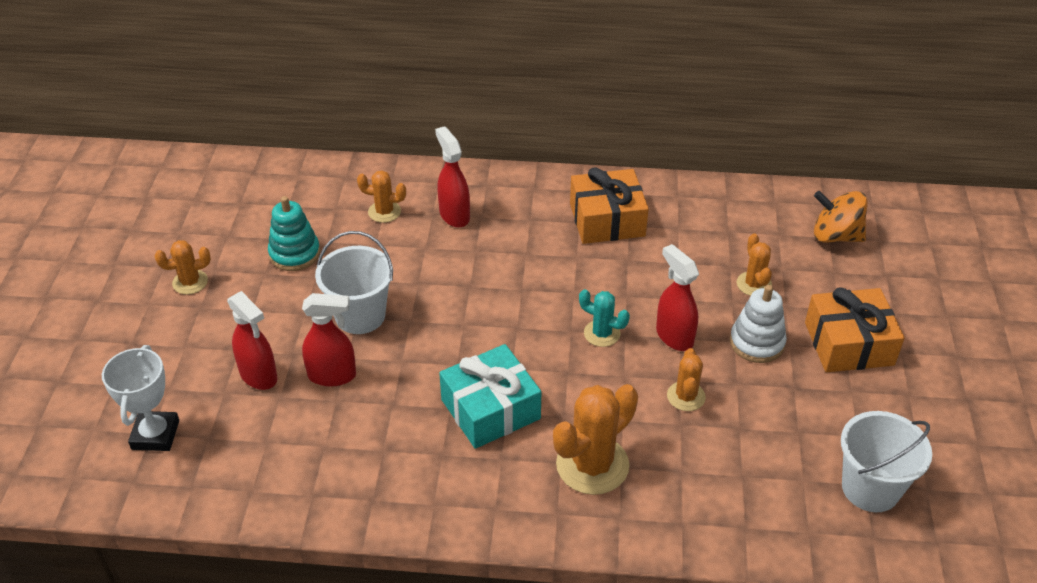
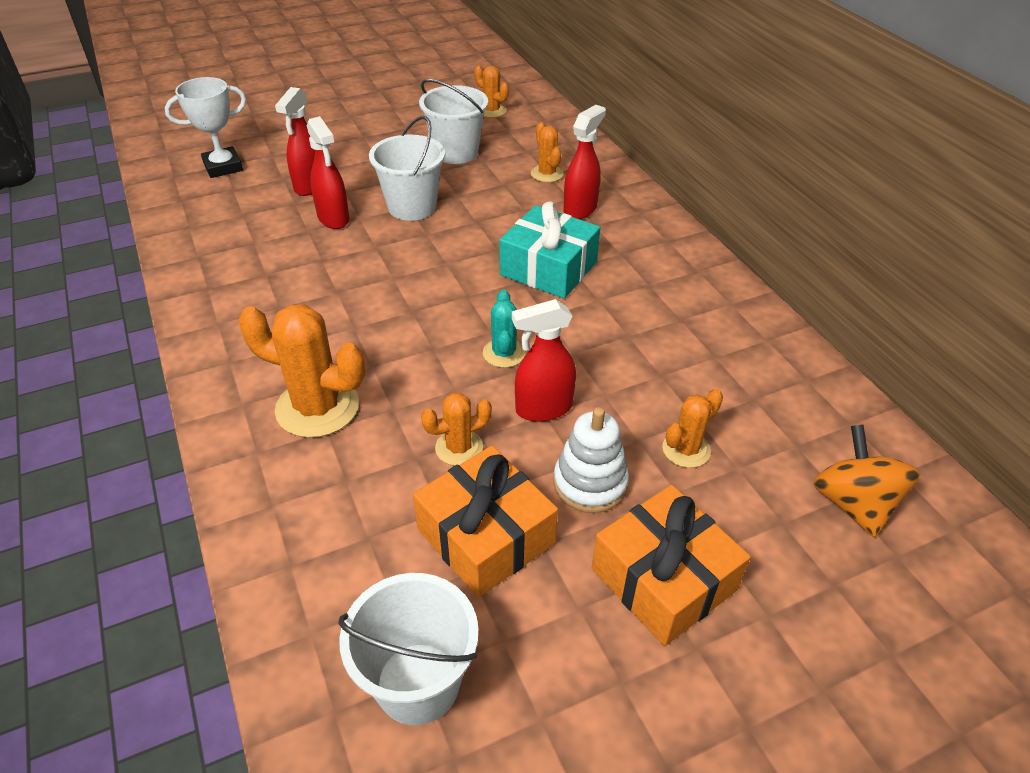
camera: 60 degrees right, 0 degrees up
(190, 282) = (386, 123): orange cactus -> orange cactus (491, 111)
(294, 254) = (456, 152): turquoise stacking toy -> white bucket
(490, 409) = (350, 316): turquoise gift -> turquoise gift (548, 268)
(607, 220) = (673, 301): orange gift -> orange gift (485, 536)
(674, 336) = (543, 408): red spray bottle -> red spray bottle turned 135 degrees counterclockwise

